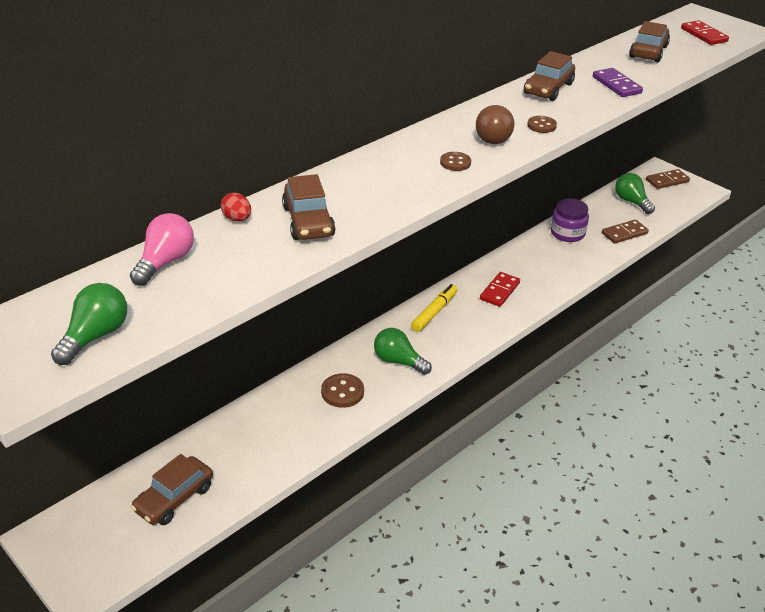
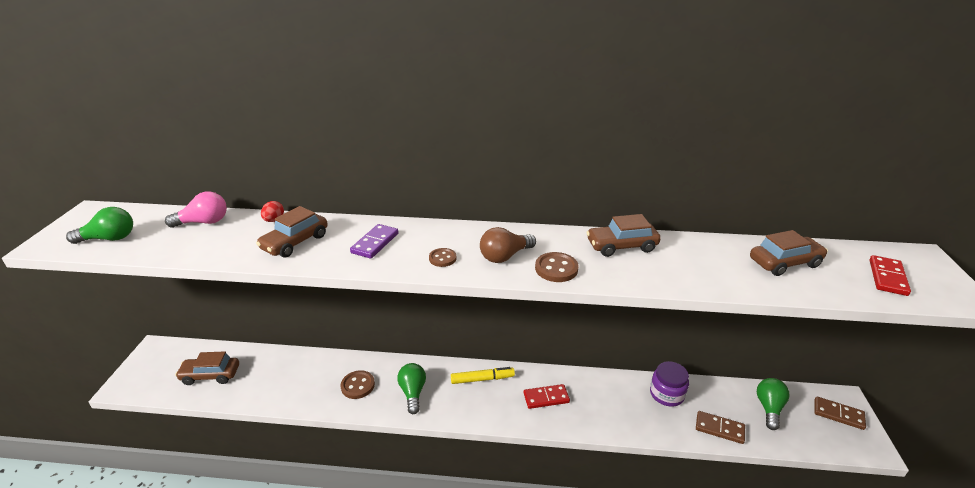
camera: 50 degrees right, 5 degrees down
(541, 126) = (556, 269): brown button -> brown button, size x1.52
(616, 85) = (690, 273): purple domino -> purple domino (375, 243)

